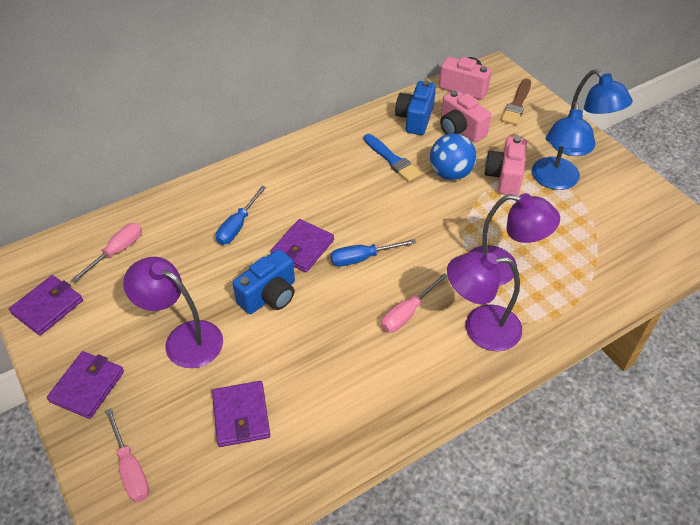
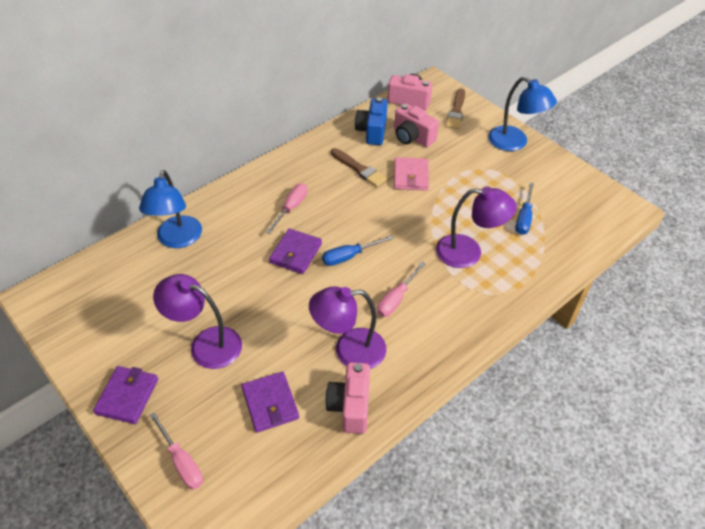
camera: 10 degrees left, 0 degrees up
(47, 307) = (75, 331): purple wallet -> none
(117, 252) = (129, 275): pink screwdriver -> pink screwdriver (291, 208)
(238, 226) = (234, 240): blue screwdriver -> blue screwdriver (524, 218)
(269, 296) = (275, 298): blue camera -> none
(392, 160) = (359, 169): blue brush -> brown brush
(450, 174) = (411, 176): blue ball -> pink wallet
(480, 328) = (459, 304): purple lamp -> purple lamp (349, 350)
(504, 177) = (457, 174): pink camera -> pink camera (350, 406)
(555, 181) = (499, 174): blue lamp -> blue lamp (177, 240)

